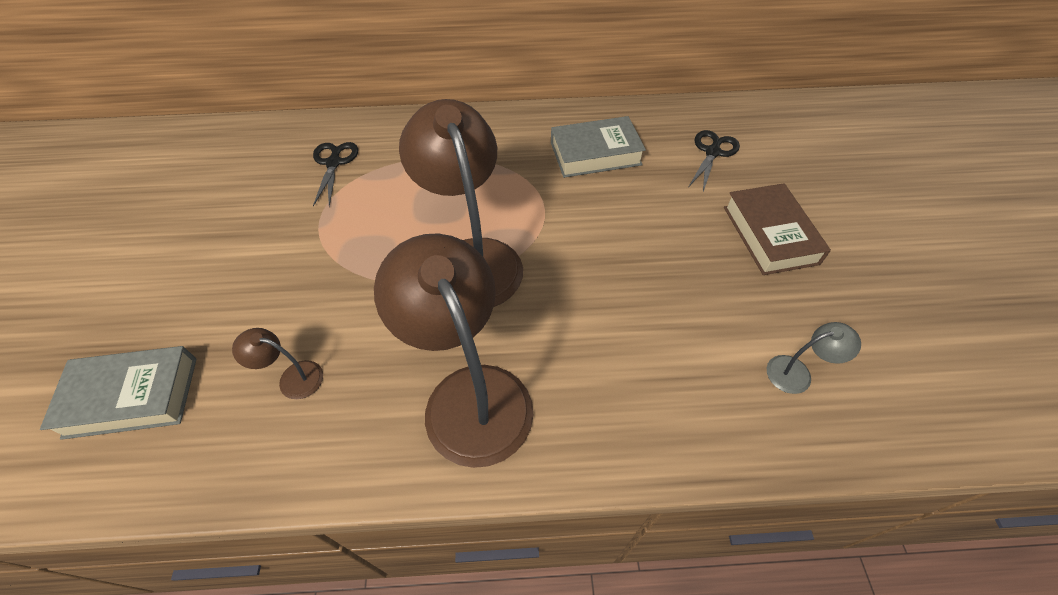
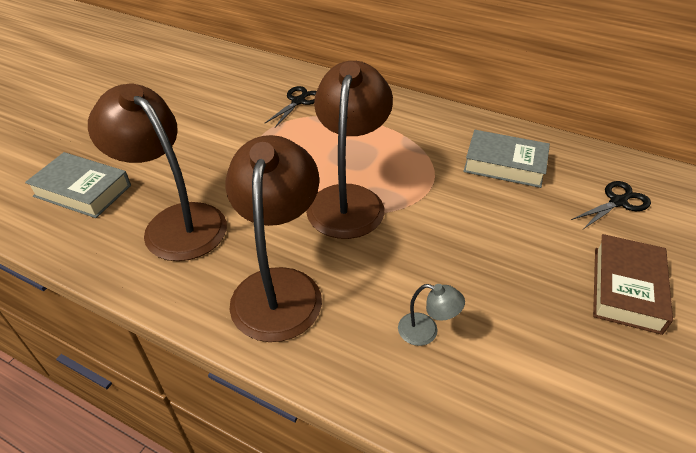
camera: 30 degrees right, 10 degrees down
(292, 377) = (176, 222): brown lamp -> brown lamp, size x2.42
(797, 372) = (567, 408): grey lamp -> grey lamp (426, 331)

